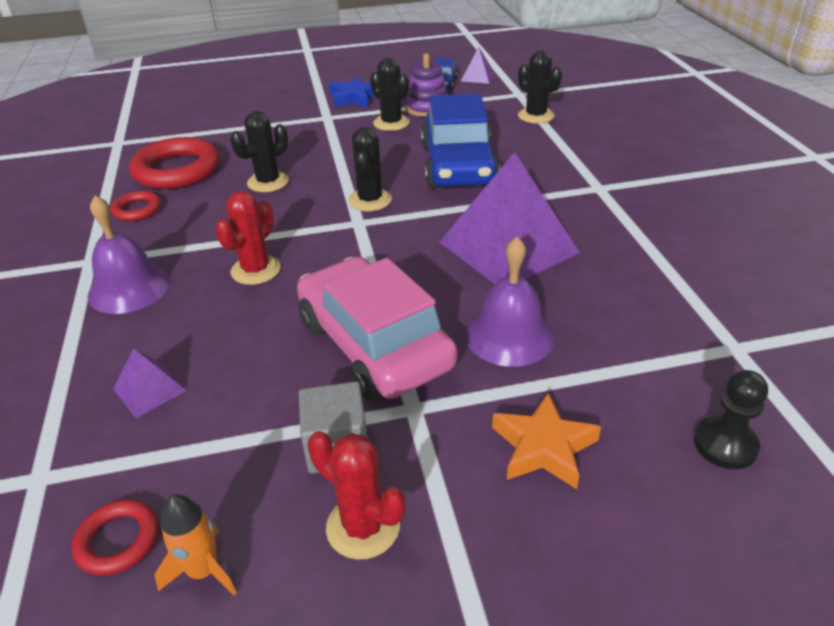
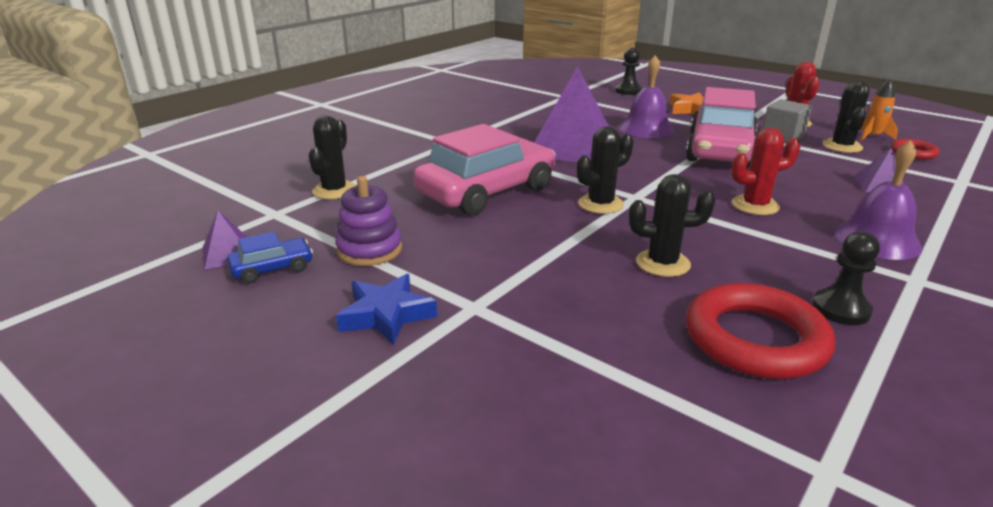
camera: 130 degrees left, 10 degrees down
(137, 210) = (841, 309): red ring -> black pawn
(391, 123) = (438, 255): black cactus -> black cactus (842, 146)
(458, 165) = (487, 192): blue car -> pink car

